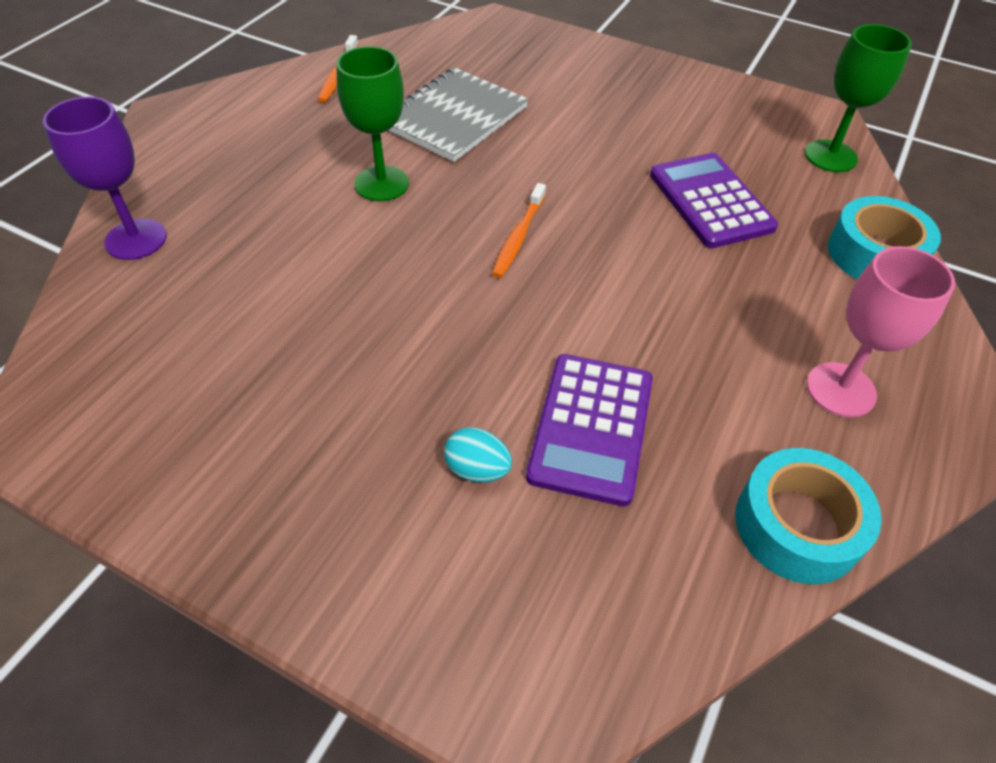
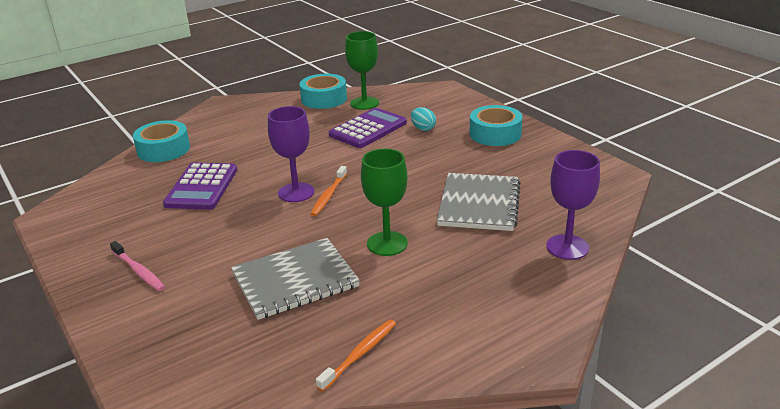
camera: 150 degrees left, 20 degrees down
(281, 282) = (479, 204): none -> grey notebook
(306, 502) = (495, 134): none -> turquoise tape
(518, 236) = (329, 195): orange toothbrush -> orange toothbrush turned 150 degrees clockwise
(570, 228) = (296, 192): none -> purple goblet
(626, 88) = (138, 271): none -> pink toothbrush
(830, 156) = (95, 192): green goblet -> green goblet (364, 103)
(840, 389) = (258, 119): pink goblet -> none

